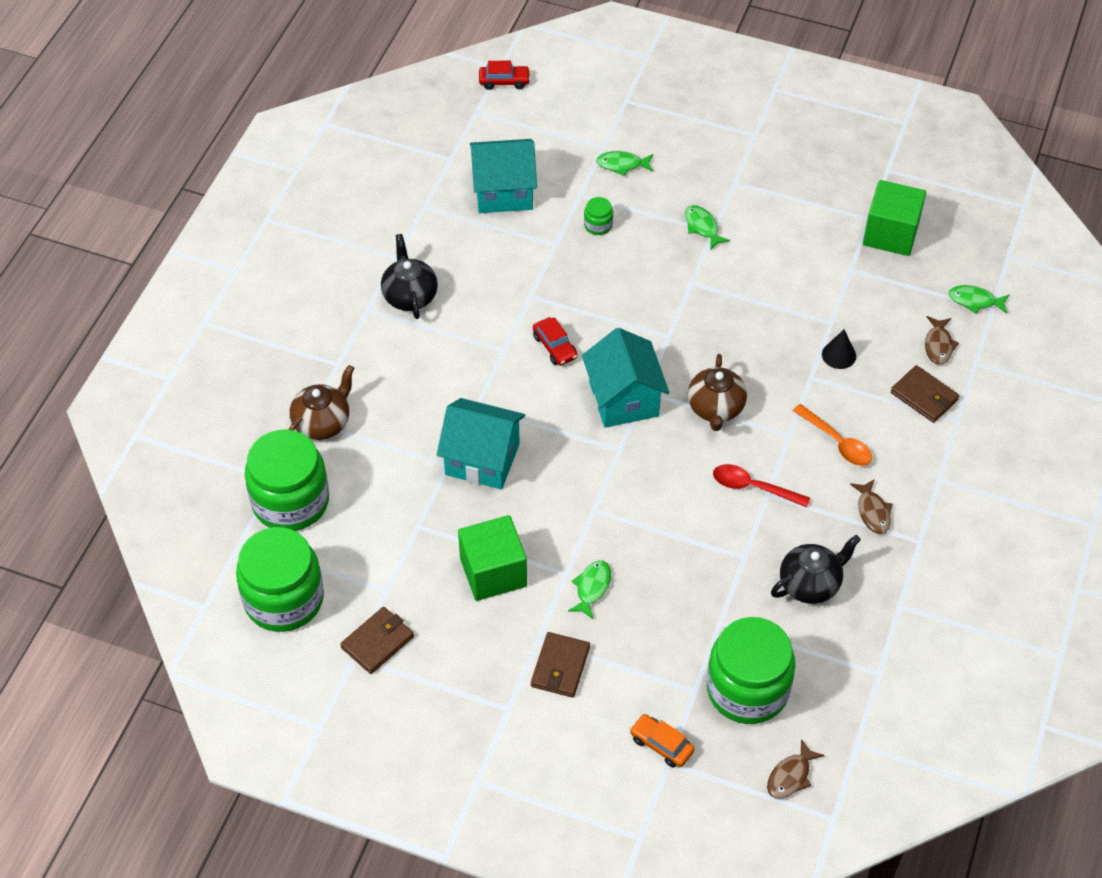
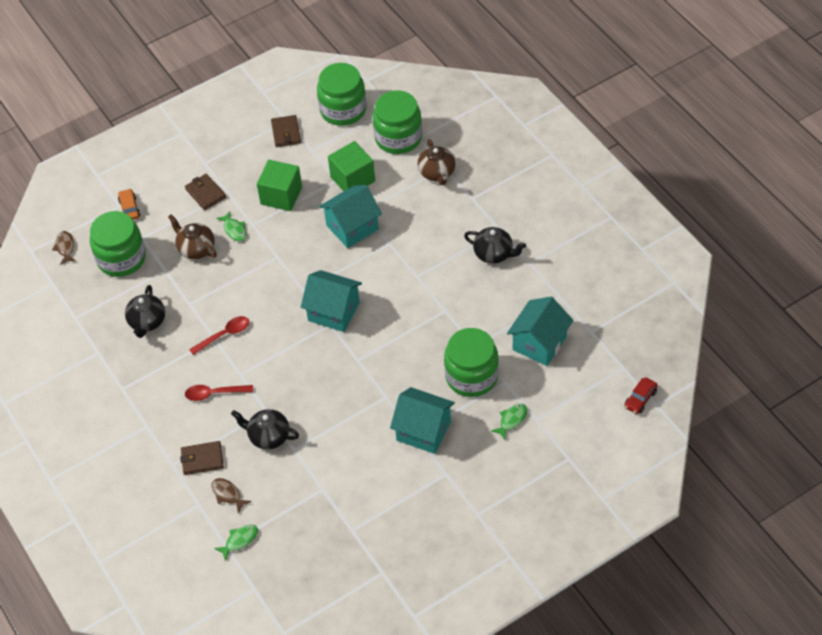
camera: 130 degrees right, 0 degrees up
(555, 347) = (398, 301): red car -> none
(598, 225) = (471, 376): green jar -> green jar, size x2.45
(661, 745) = (129, 208): orange car -> orange car turned 90 degrees counterclockwise
(702, 227) = (423, 431): green fish -> turquoise house
(715, 408) = (288, 350): brown teapot -> brown teapot (196, 249)
(837, 442) = (214, 393): orange spoon -> red spoon
(839, 355) = (268, 436): black cone -> black teapot
(872, 512) = (158, 379): brown fish -> none
(890, 234) = (330, 533): green cube -> green cube (352, 179)

